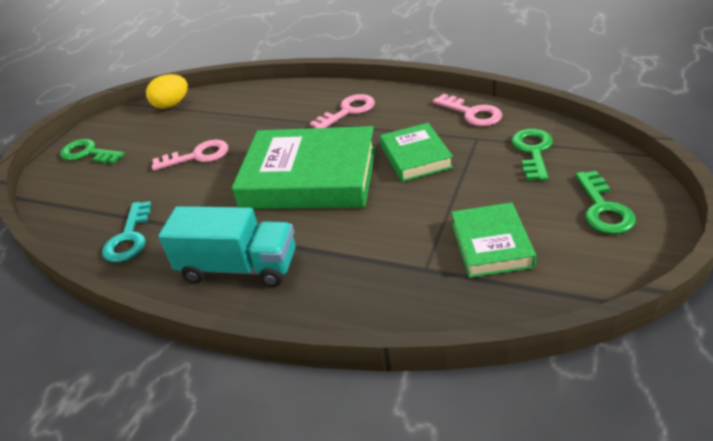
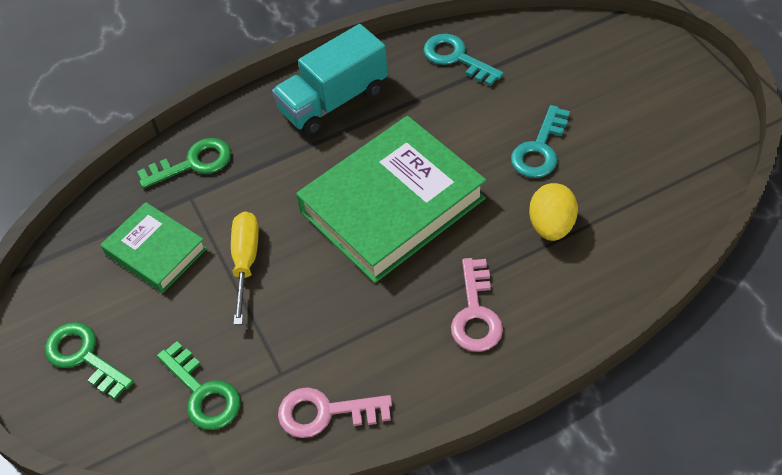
camera: 130 degrees right, 15 degrees up
(88, 153) = (654, 77): green key -> green key (193, 163)
(171, 105) = (697, 178): yellow egg -> yellow egg (551, 226)
(198, 156) = (539, 149): pink key -> turquoise key
(415, 157) = (318, 300): green book -> none
(434, 200) = (246, 261): none -> yellow screwdriver

